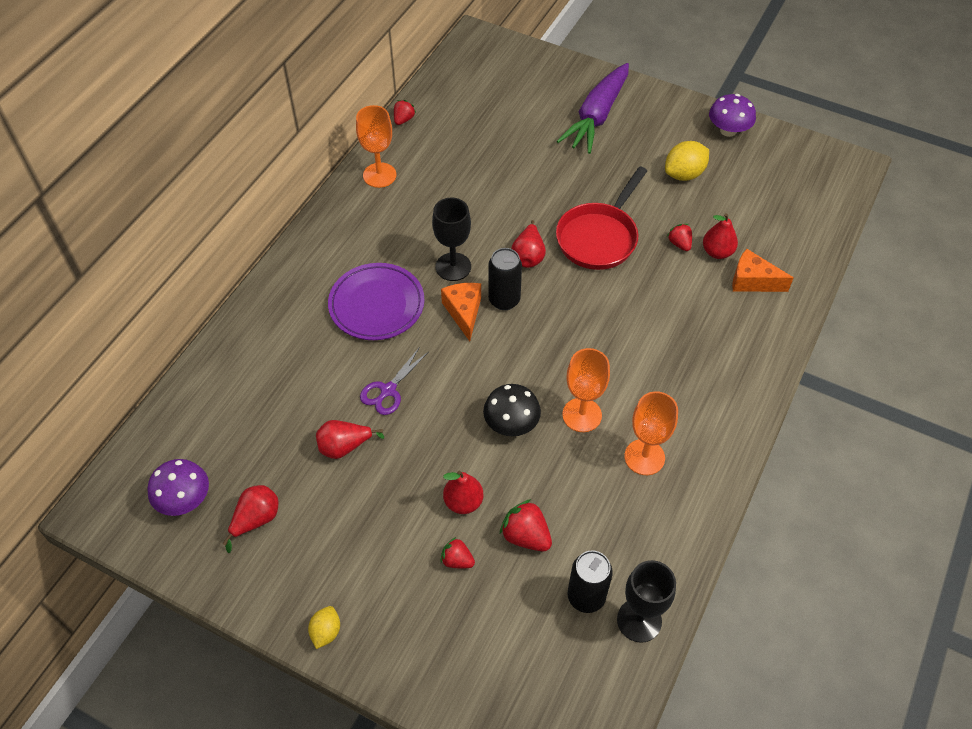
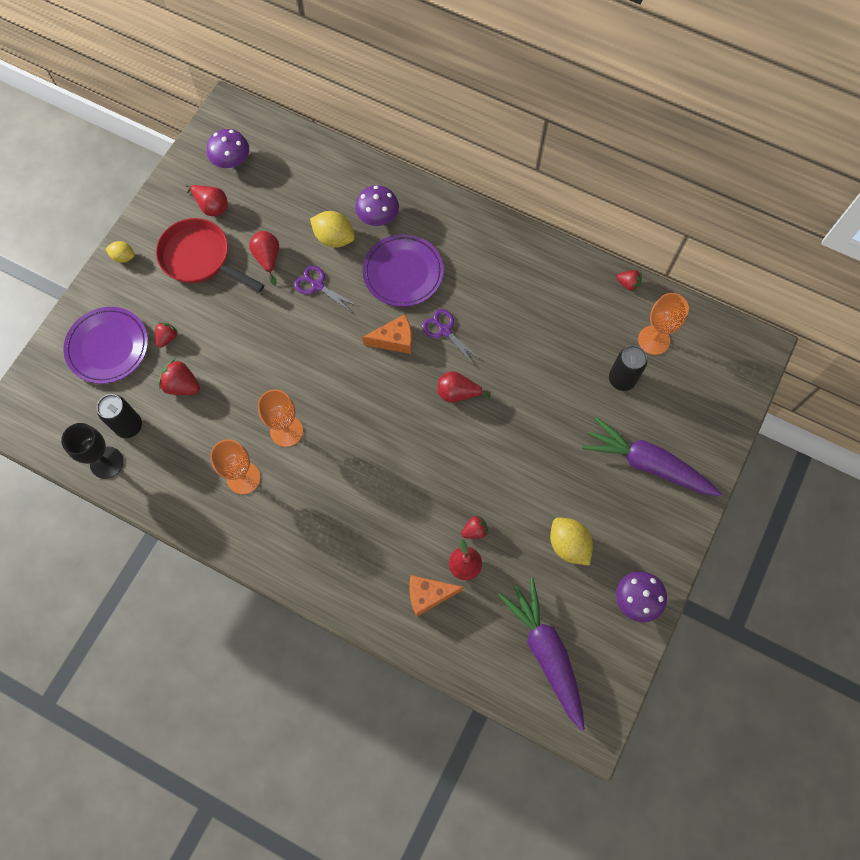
camera: 90 degrees right, 15 degrees up
(297, 330) = (378, 217): none -> purple mushroom
(322, 375) = (334, 238): none -> yellow lemon
(379, 175) = (553, 267): orange goblet -> orange goblet (654, 340)
(453, 267) = (445, 331): black goblet -> purple scissors
(463, 502) = (214, 342): red pear -> none
(470, 638) = (108, 347): none -> purple plate
(504, 300) = (407, 372): black can -> black can (621, 379)
(511, 423) = (281, 376): black mushroom -> none
(526, 536) = (182, 385): red strawberry -> red strawberry turned 105 degrees counterclockwise
(599, 237) = (481, 456): red pan -> red pan (200, 258)
(752, 281) = (428, 595): orange cheese -> orange cheese turned 120 degrees counterclockwise
(789, 194) = (545, 651): none -> purple carrot

